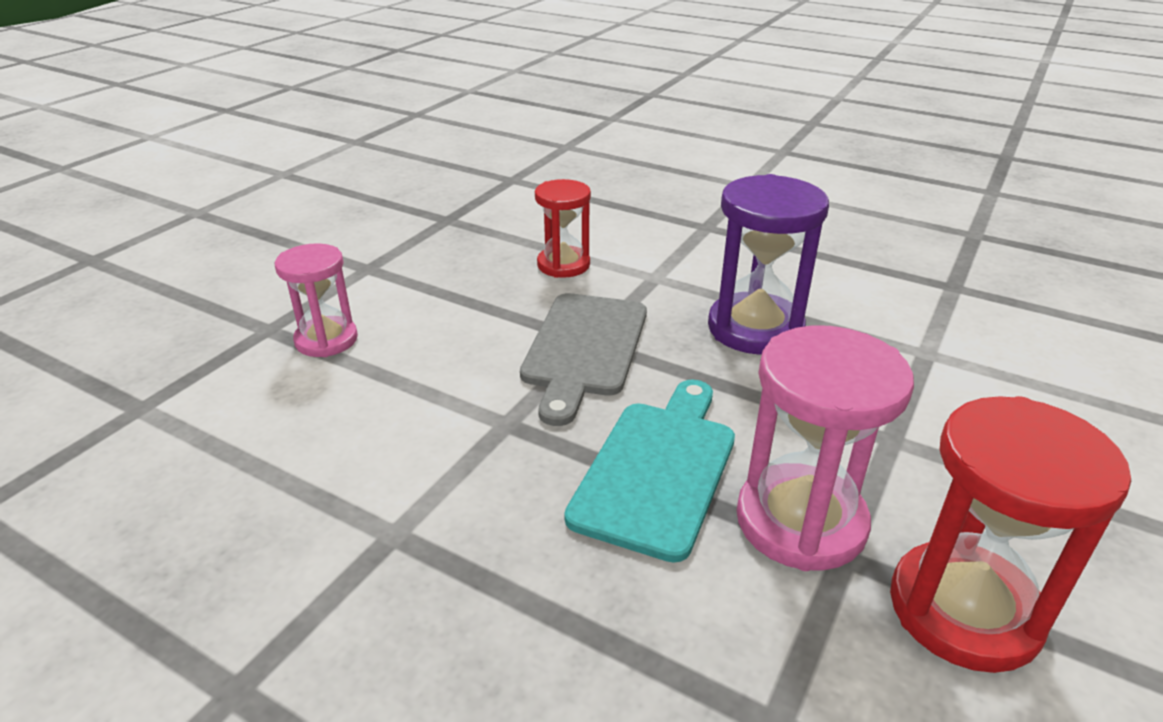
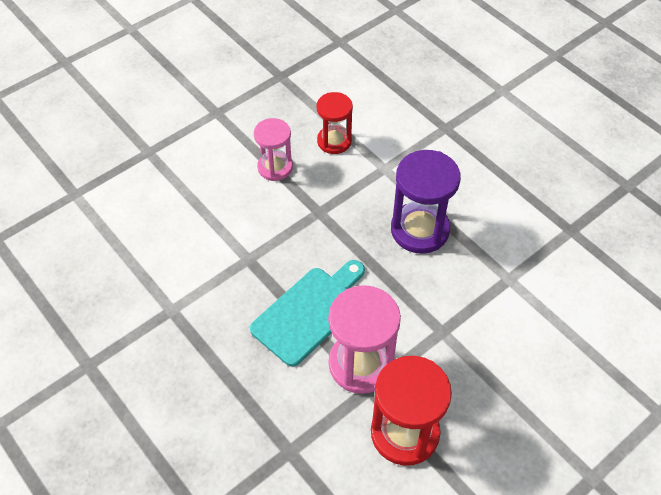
camera: 20 degrees right, 20 degrees up
(326, 340) = (176, 169): pink hourglass -> pink hourglass (275, 167)
(584, 349) = (312, 217): grey cutting board -> none

